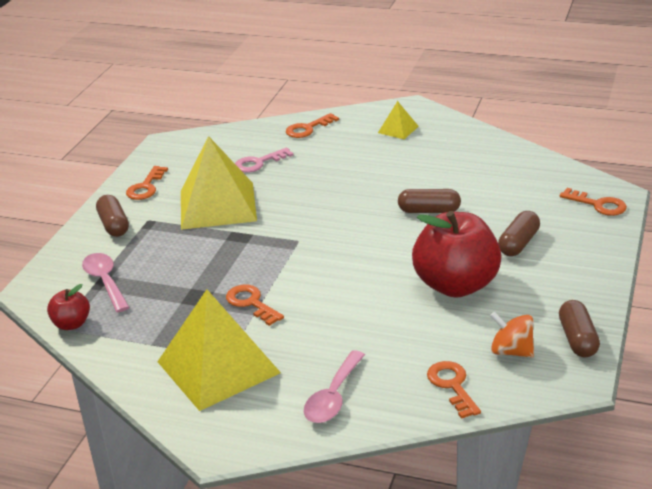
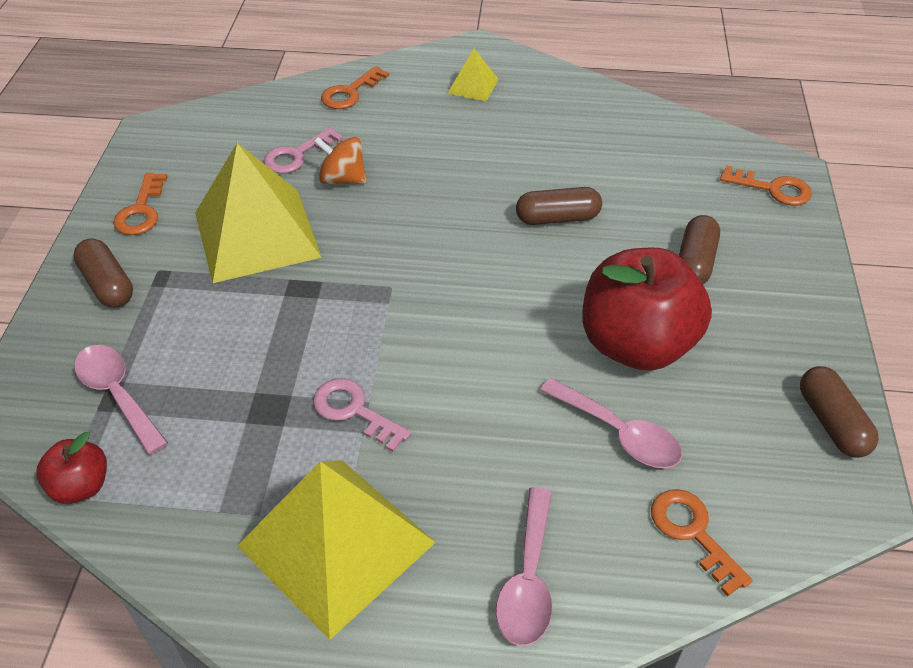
camera: 15 degrees left, 15 degrees up
(251, 303) = (354, 411): orange key -> pink key
(423, 330) = (618, 433): none -> pink spoon
(511, 351) = (752, 456): orange spinning top -> orange spinning top (342, 179)

